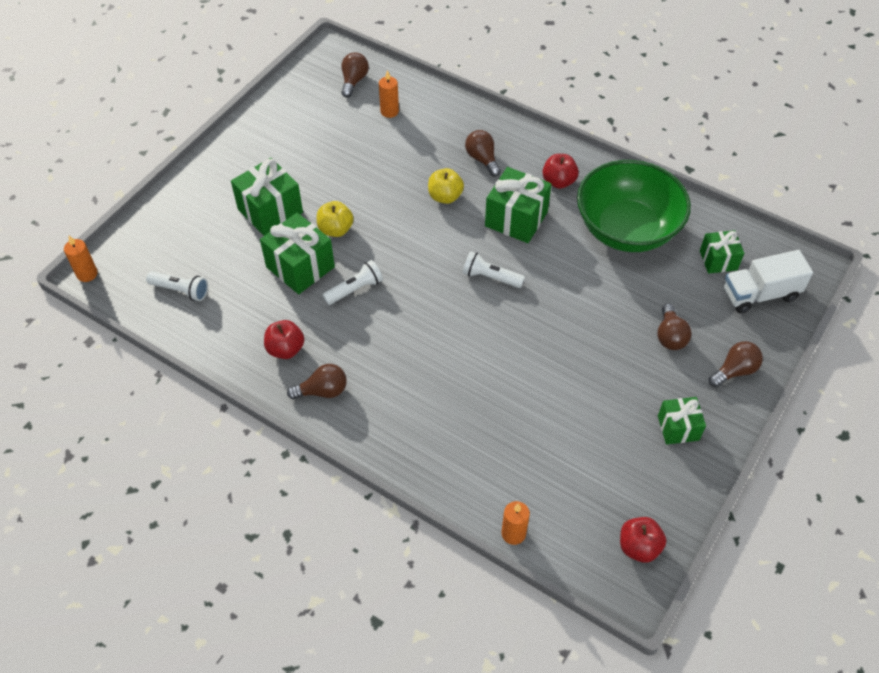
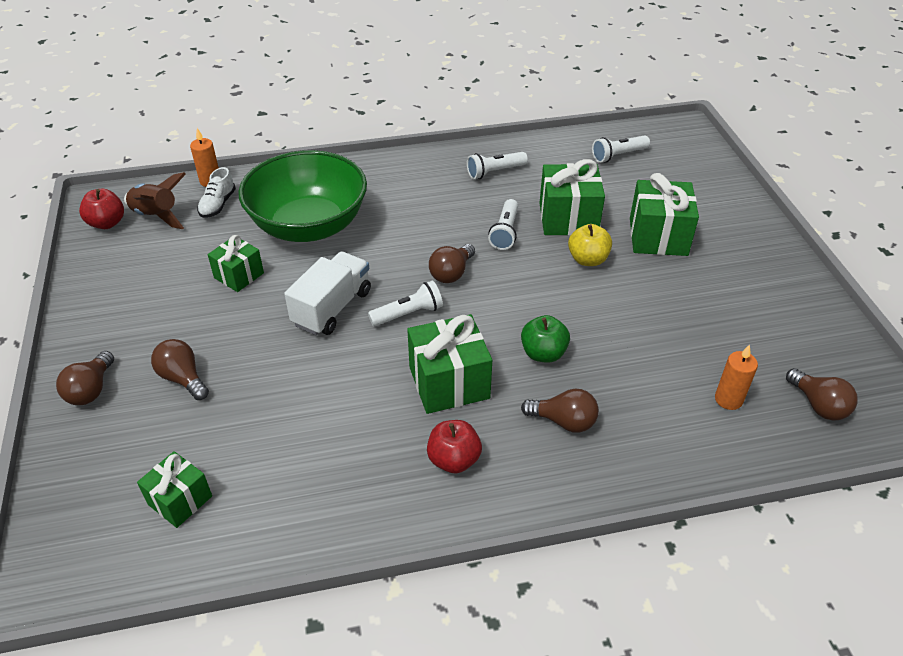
camera: 135 degrees right, 10 degrees down
(87, 274) = (689, 126): orange candle -> none
(285, 349) = (495, 172): red apple -> white flashlight
(322, 391) = (435, 168): brown light bulb -> brown light bulb (451, 273)
(445, 196) = (543, 353): yellow apple -> green apple
(530, 493) = (218, 205): none -> white shoe
(590, 521) = (157, 216): none -> brown rocket
(626, 229) = (320, 459): green bowl -> green bowl (309, 226)
(678, 428) = (123, 310): green gift -> green gift (239, 275)
(760, 294) = (102, 493): white truck -> white truck (332, 308)

